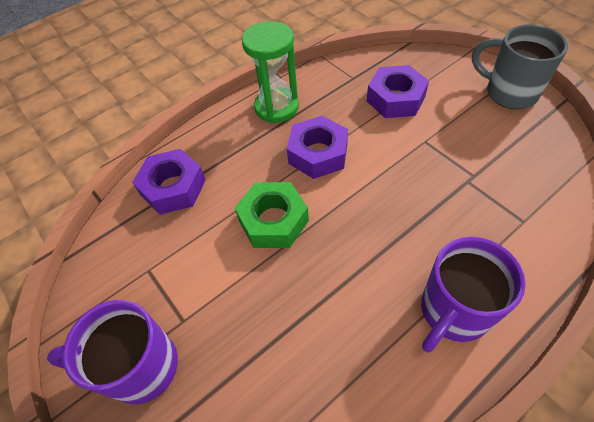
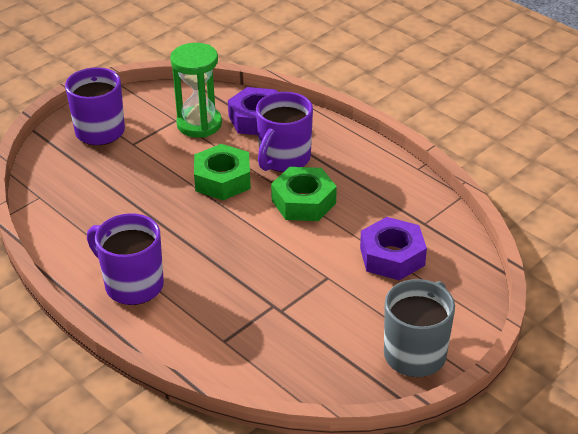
camera: 80 degrees right, 15 degrees down
(249, 167) = (283, 159): none -> purple mug
(276, 107) = (367, 170): green hourglass -> green hourglass (199, 124)
(318, 154) = (303, 202): purple nut -> green nut

